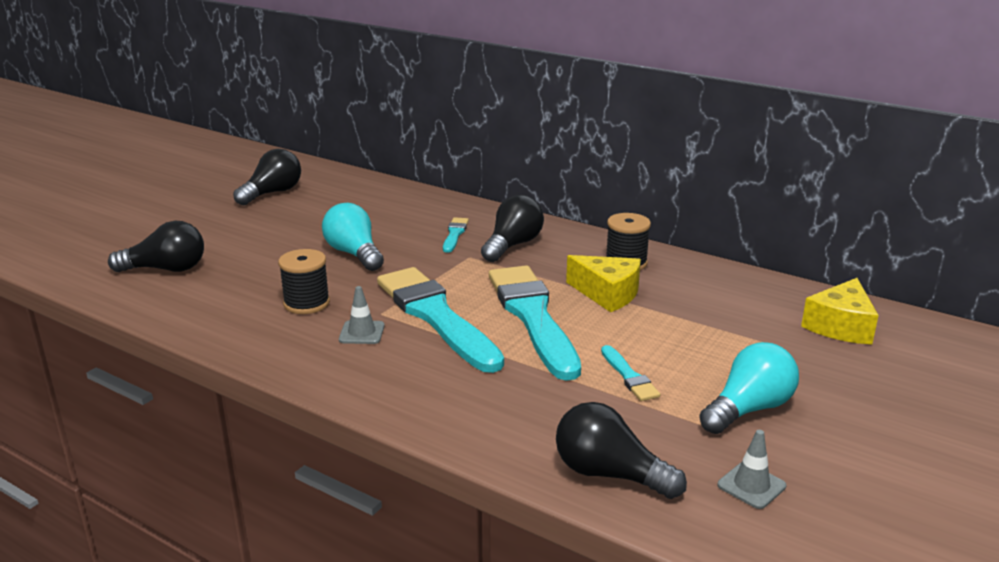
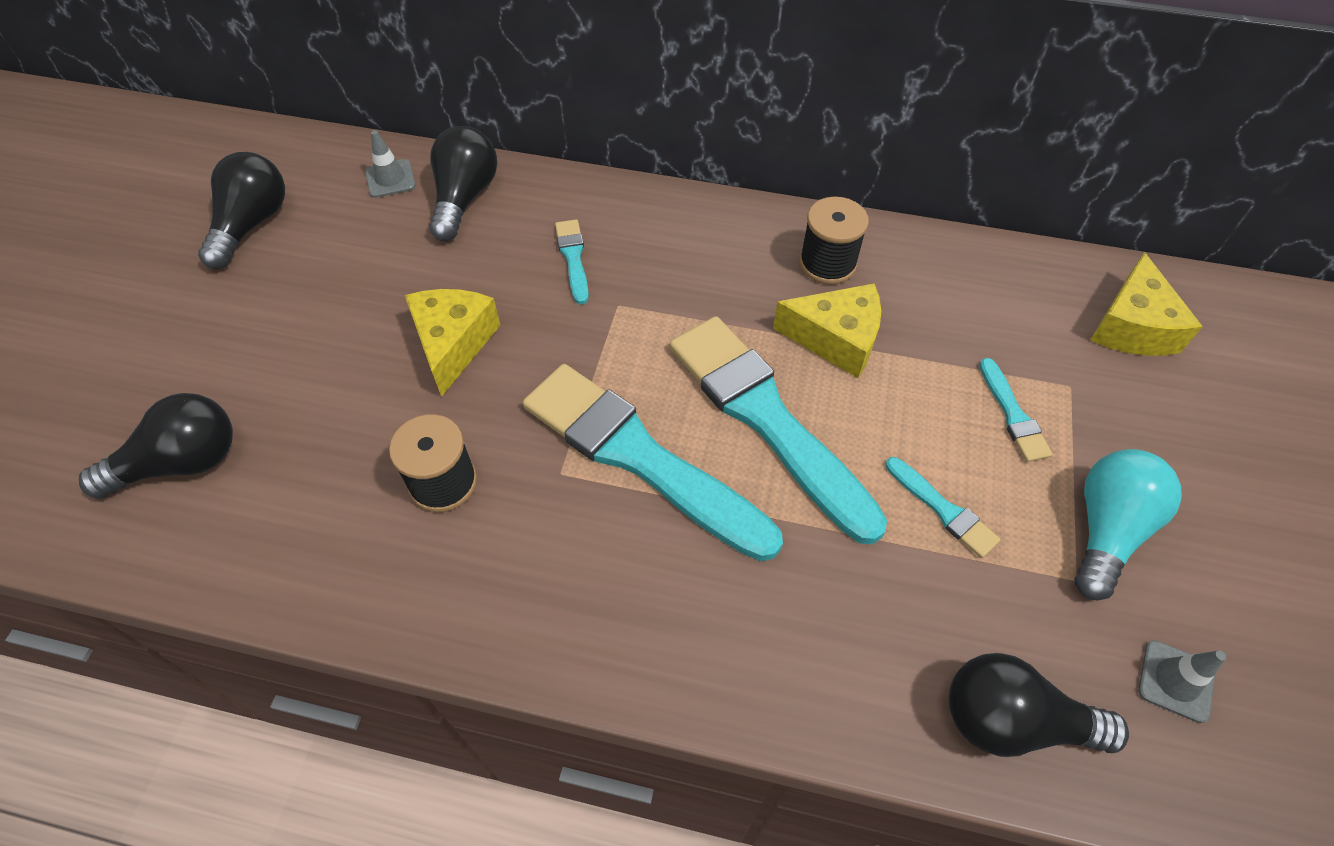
camera: 20 degrees left, 30 degrees up
(354, 254) = (453, 343): turquoise light bulb -> yellow cheese
(362, 333) = (556, 527): grey traffic cone -> grey traffic cone (390, 179)
(512, 245) = (664, 263): black light bulb -> black light bulb (464, 198)
(714, 347) = (1013, 415): none -> turquoise brush

